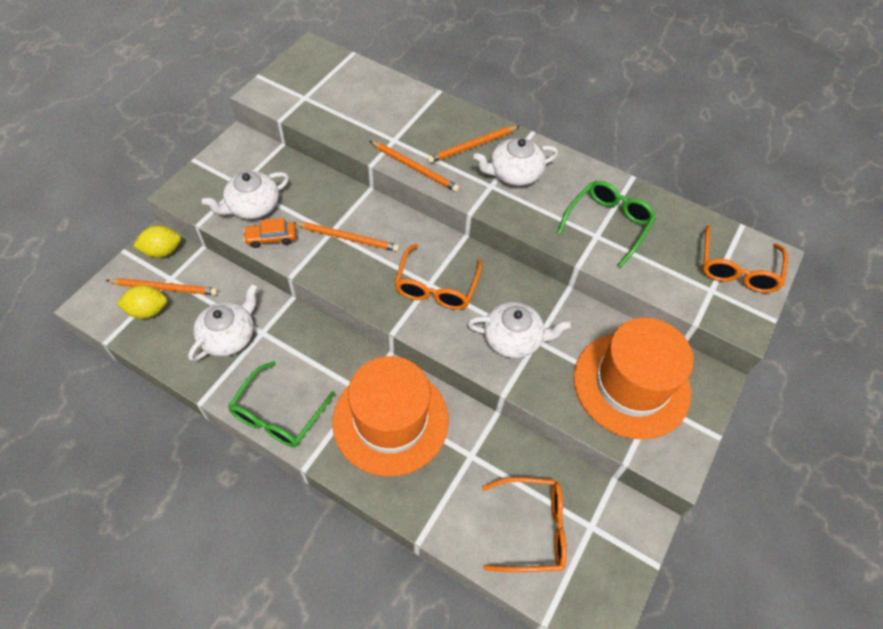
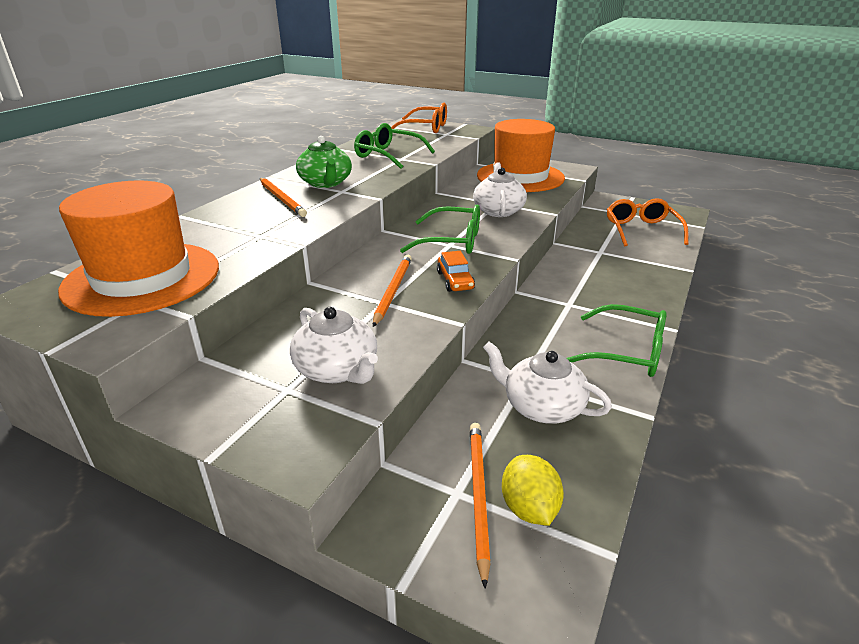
camera: 90 degrees left, 25 degrees down
(162, 251) = (398, 518): yellow lemon -> none
(271, 238) = (398, 345): orange car -> orange car (455, 280)
(390, 420) = (591, 287): orange hat -> orange hat (142, 278)
(415, 168) = (312, 223): orange pencil -> none
(436, 287) = (452, 241): orange glasses -> green glasses
(514, 174) = (326, 183): white teapot -> green teapot

